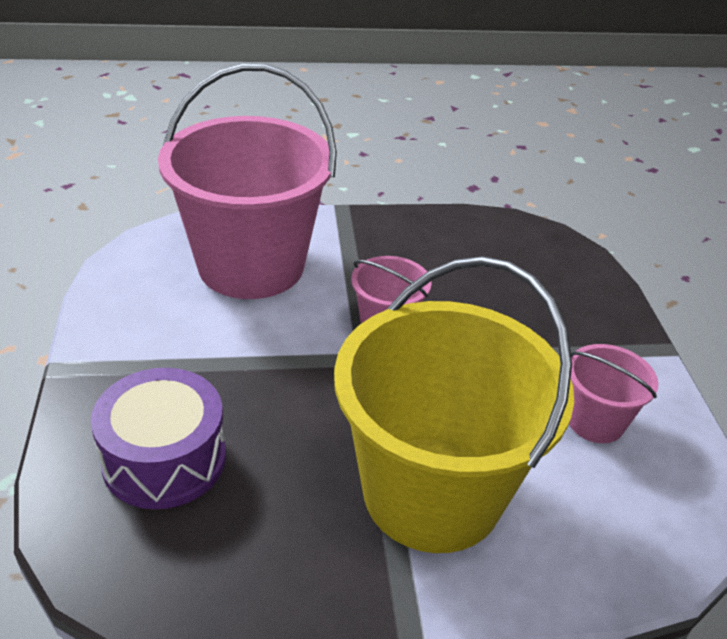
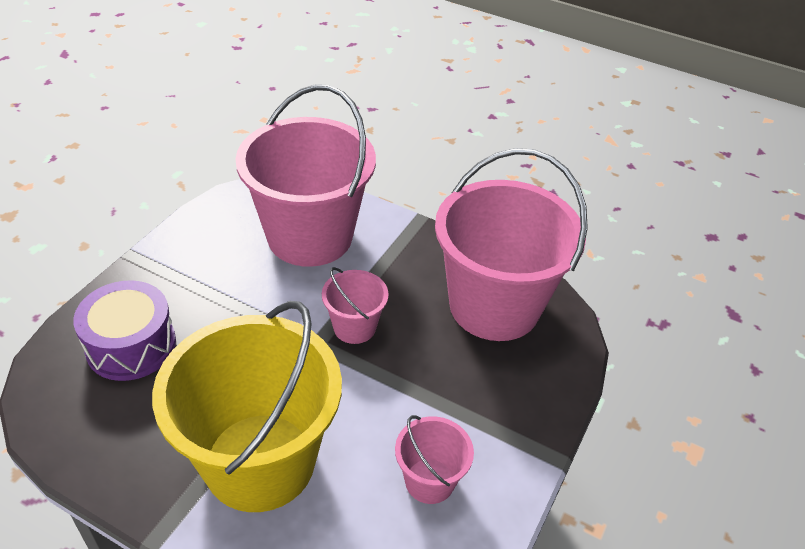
camera: 35 degrees right, 5 degrees up
(487, 253) = (494, 306): none -> pink bucket

